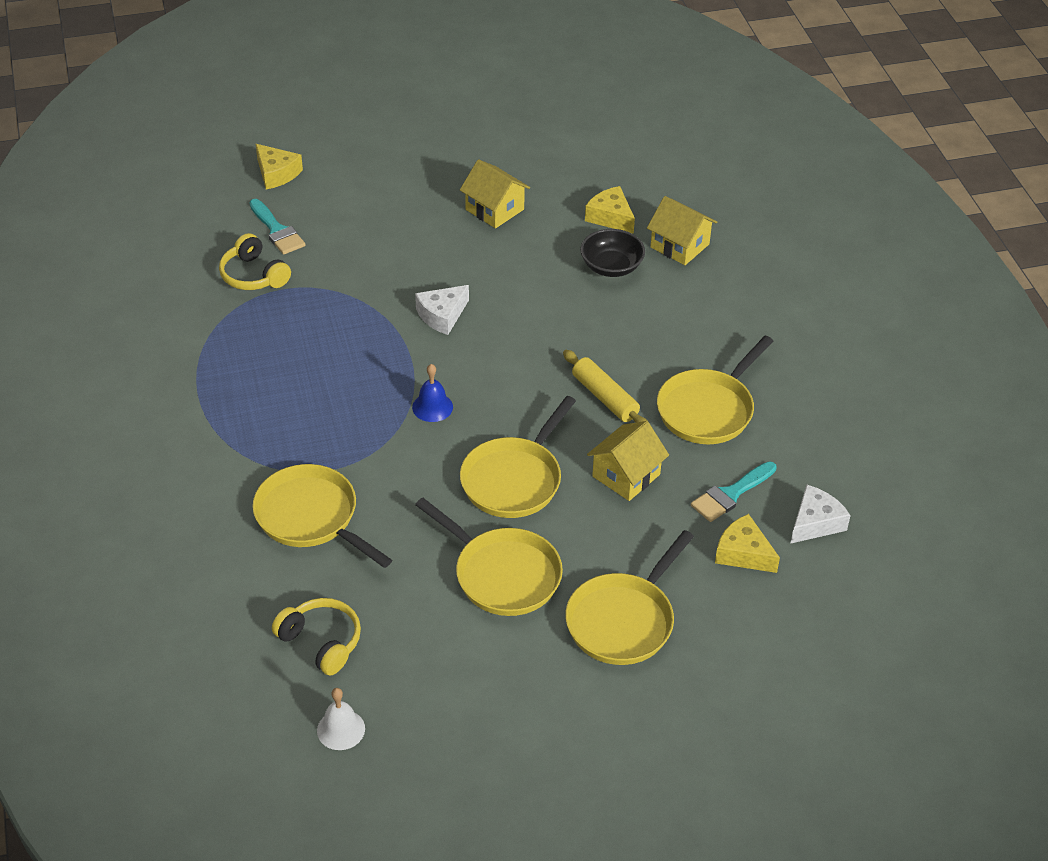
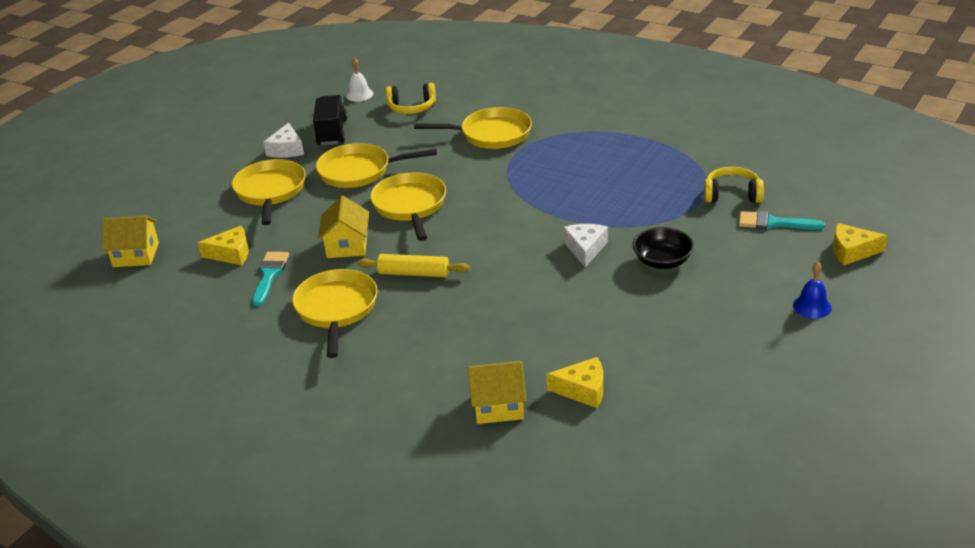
camera: 140 degrees right, 10 degrees down
(432, 407) = (509, 206): blue bell -> blue bell (812, 306)
(455, 674) = (332, 132): none -> black truck
(494, 209) = (673, 333): yellow house -> yellow house (136, 255)
(611, 266) = (526, 353): black bowl -> black bowl (662, 261)
(815, 522) = (198, 293): white cheese -> white cheese (286, 149)

